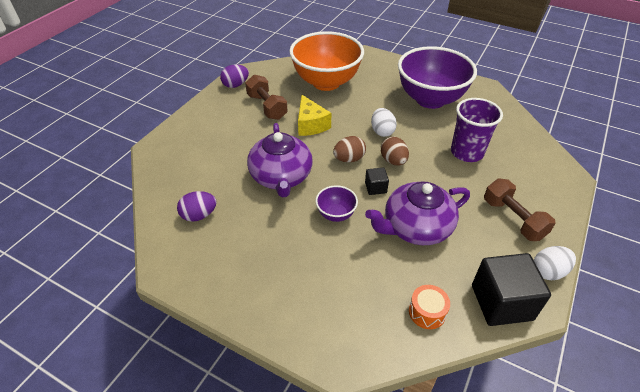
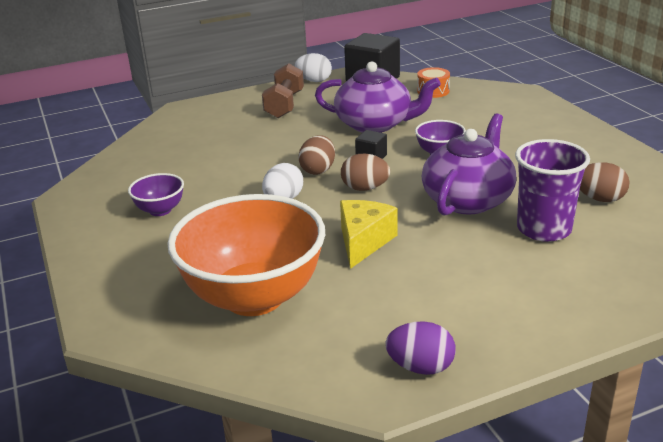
camera: 140 degrees left, 15 degrees down
(199, 215) = (599, 199): purple egg -> brown egg
(267, 107) = (401, 295): brown dumbbell -> none
(430, 99) = (160, 210): purple bowl -> purple bowl, size x0.44
(467, 152) = (230, 151): purple cup -> purple cup (544, 229)

